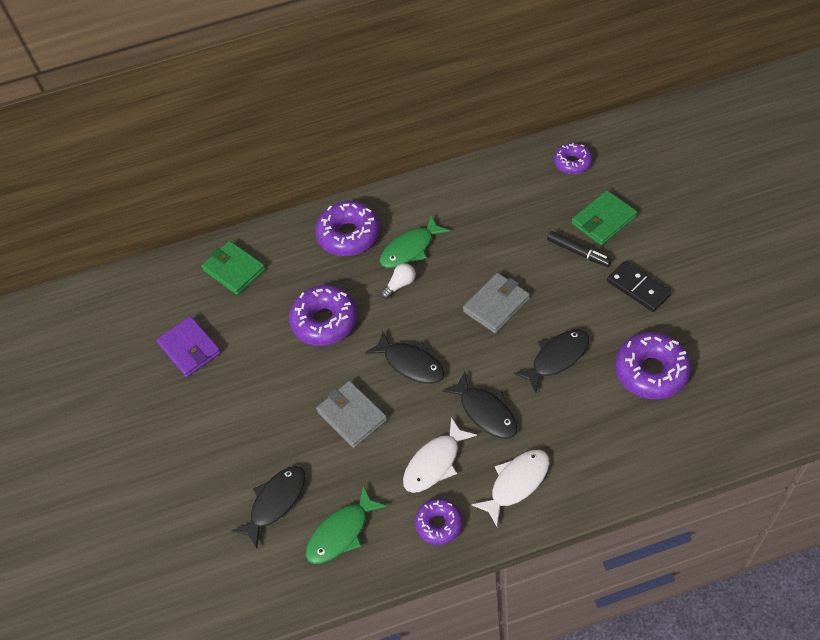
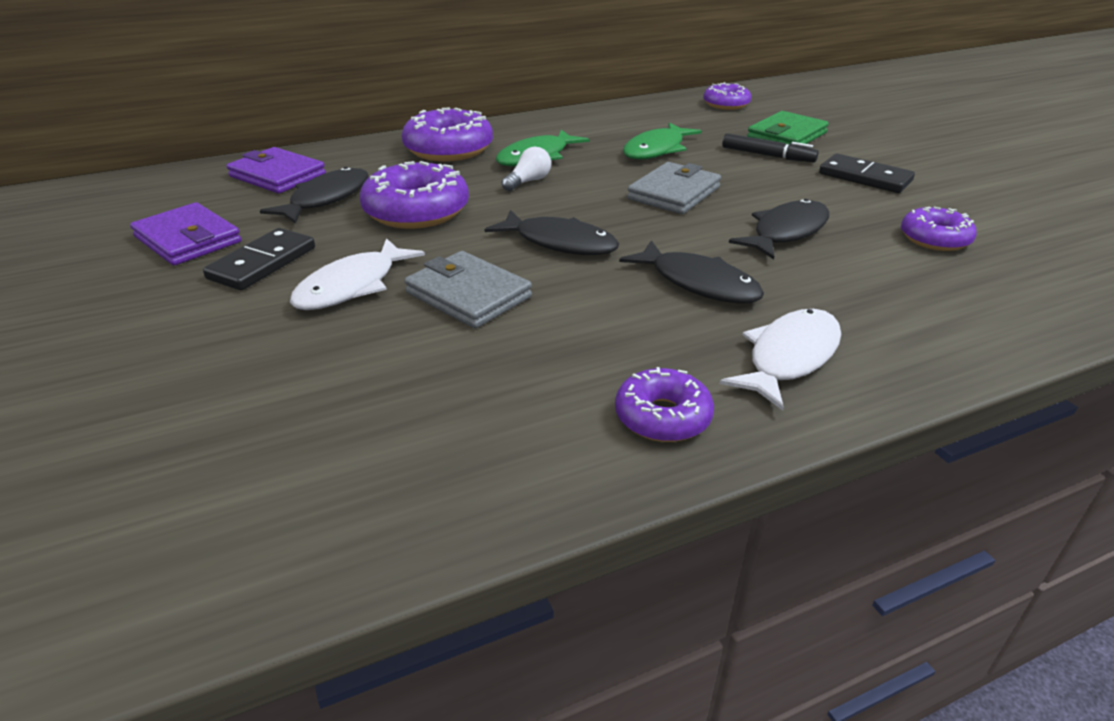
camera: 15 degrees left, 20 degrees down
(234, 270) = (277, 175): green wallet -> purple wallet
(236, 377) = (262, 263): none -> black domino
(275, 502) = (319, 404): black fish -> black fish (326, 199)
(341, 532) = (461, 440): green fish -> green fish (656, 150)
(435, 463) = (630, 340): white fish -> white fish (352, 286)
(651, 371) = (934, 239): purple donut -> purple donut, size x0.60

